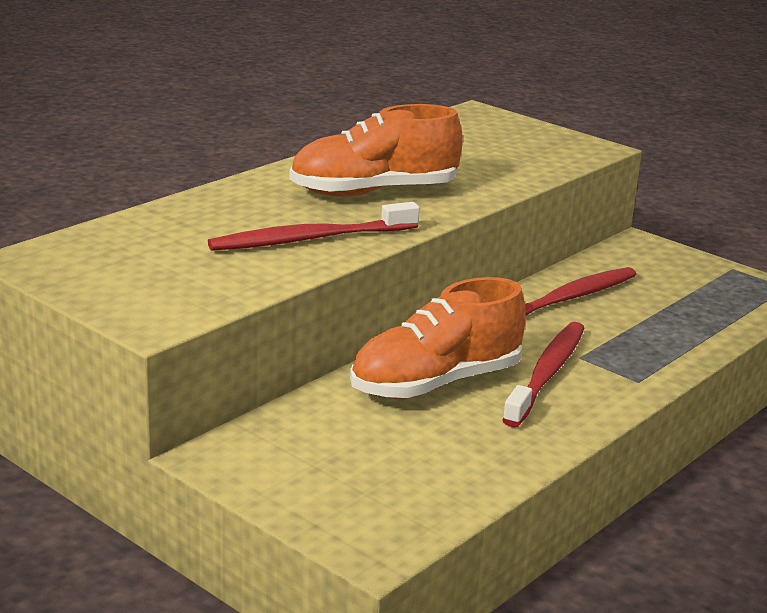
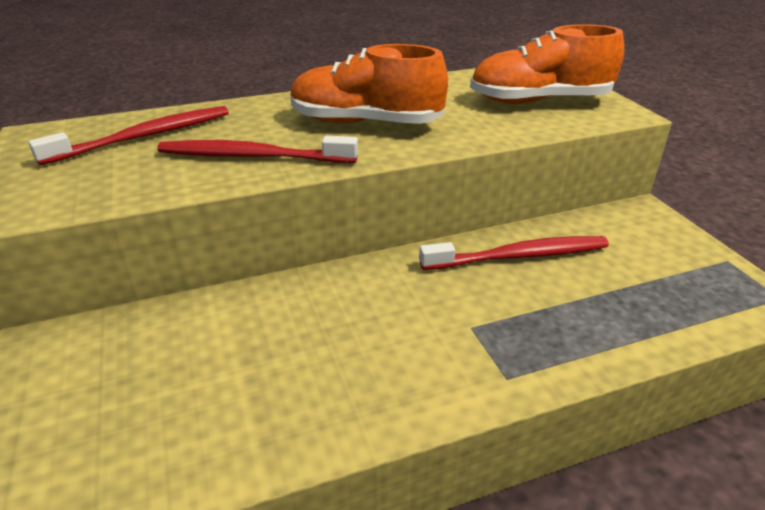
camera: 30 degrees right, 10 degrees up
(436, 383) = (303, 319): orange shoe -> orange shoe (539, 101)
(547, 374) = (418, 339): red toothbrush -> red toothbrush (145, 137)

